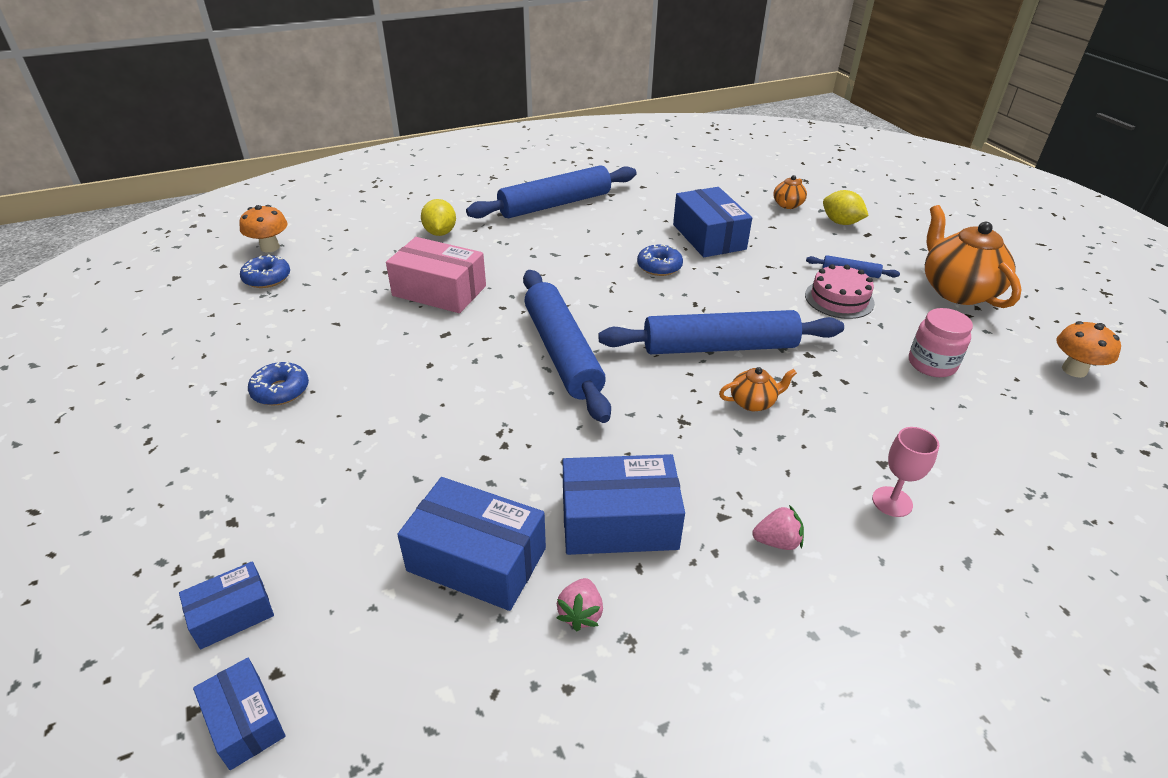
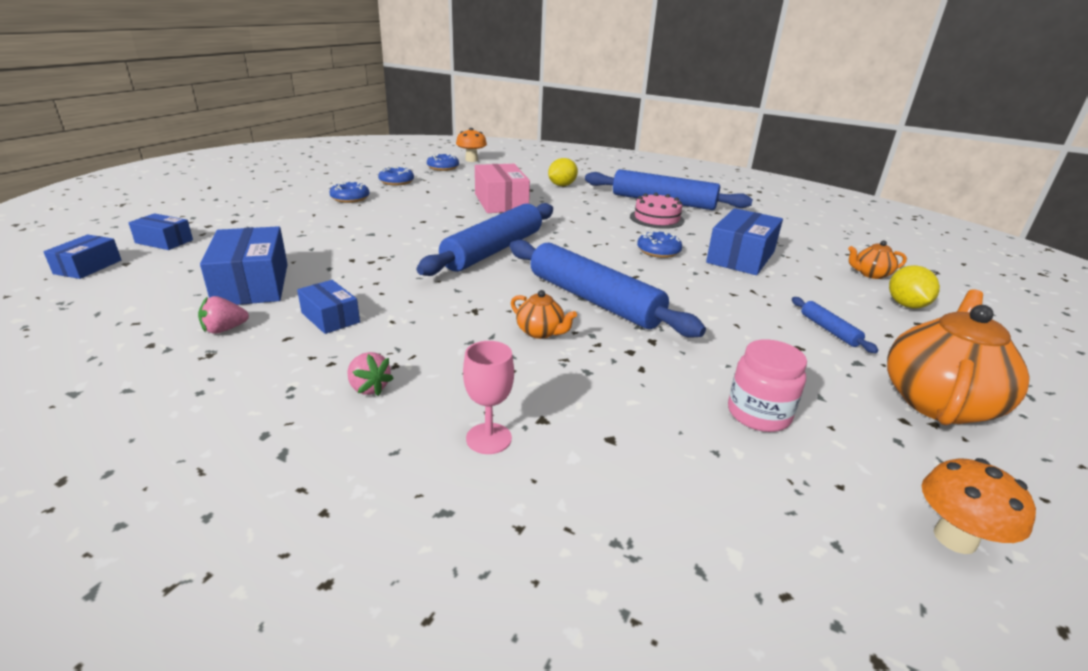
camera: 50 degrees right, 10 degrees down
(269, 332) = (396, 182): none -> blue donut
(619, 522) = (330, 317): blue box -> blue box, size x0.57
(839, 299) = (770, 335): pink cake -> pink cake (656, 218)

